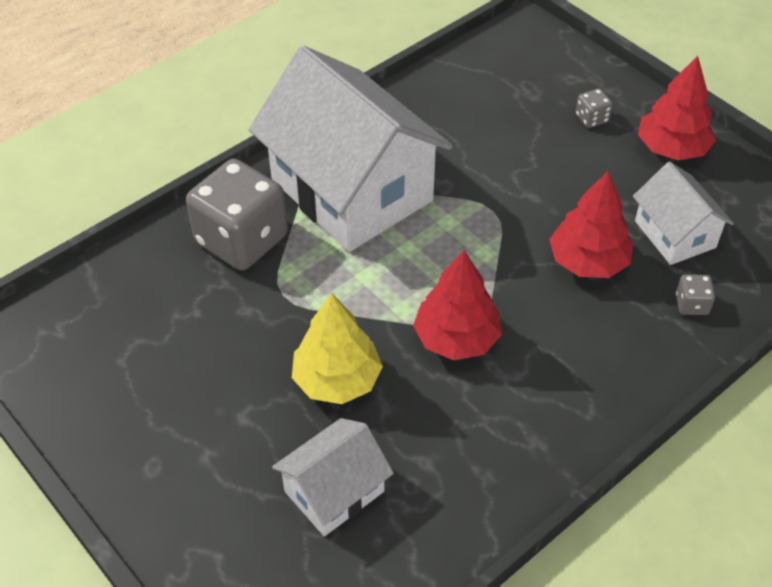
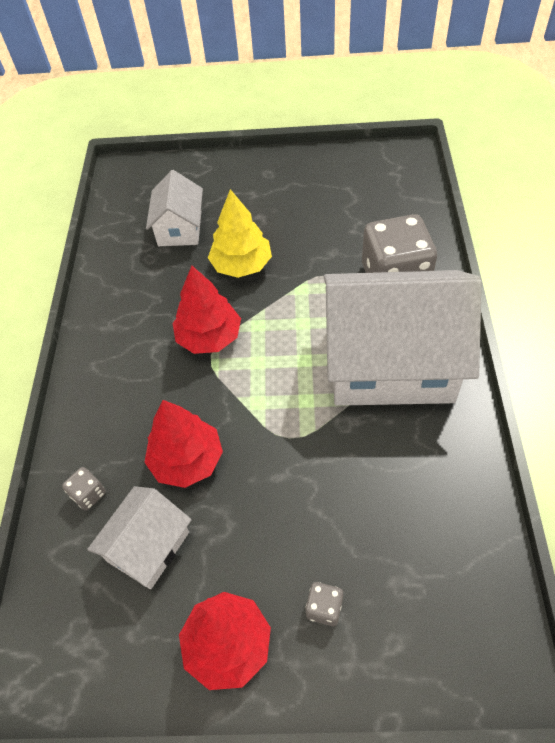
camera: 135 degrees right, 5 degrees up
(675, 234) = (148, 546): white house -> white house turned 75 degrees counterclockwise

